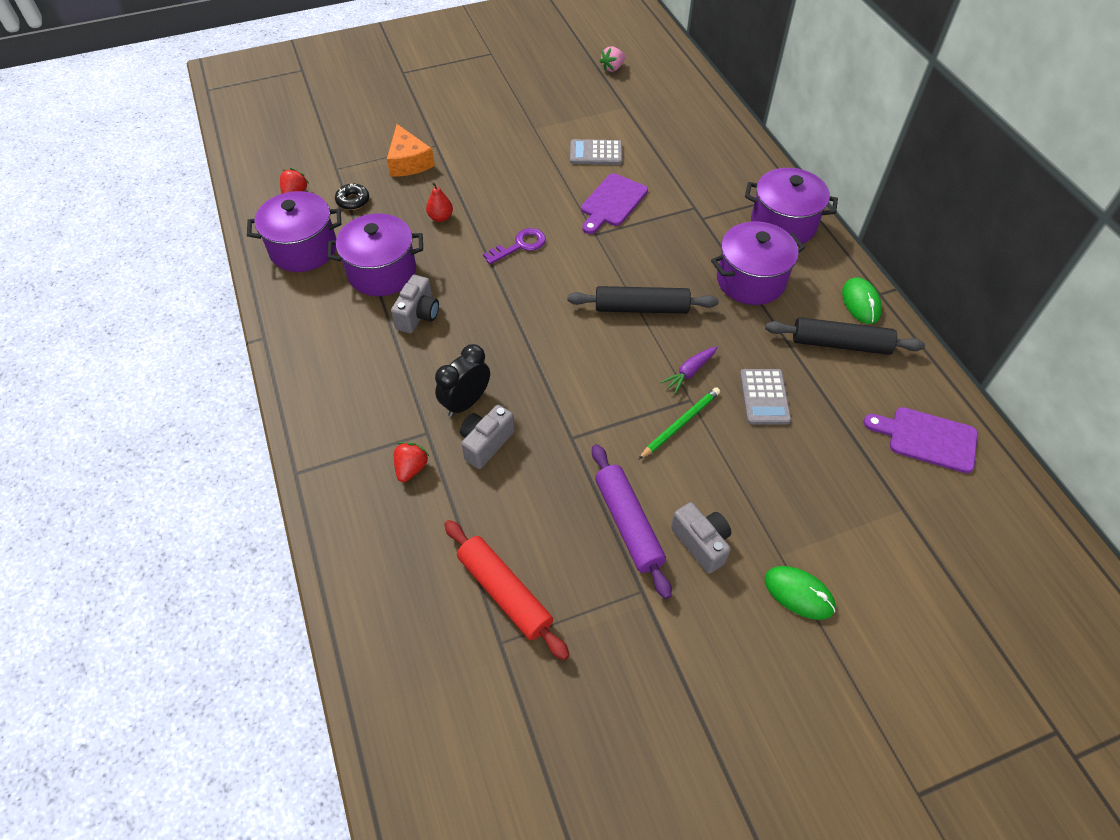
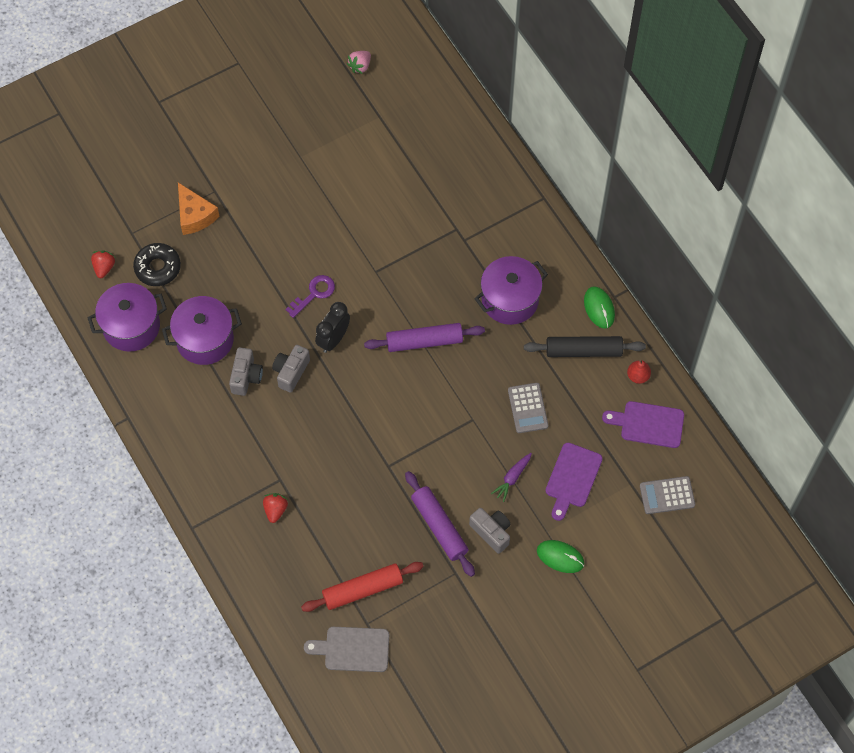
camera: 10 degrees left, 10 degrees up
(353, 201) = (158, 268): black donut -> black donut, size x1.57
(440, 217) = (239, 274): red pear -> red pear (638, 376)
(466, 402) = (303, 450): black clock -> black clock (333, 339)
(471, 679) = (353, 649): none -> grey cutting board
(486, 443) = (325, 481): grey camera -> grey camera (291, 372)
(504, 592) = (363, 589): red rolling pin -> red rolling pin turned 60 degrees counterclockwise
(596, 153) = (361, 179): grey calculator -> grey calculator (667, 495)
(612, 202) = (384, 234): purple cutting board -> purple cutting board (572, 478)
(641, 308) = (424, 341): black rolling pin -> purple rolling pin
(680, 424) = (467, 441): green pencil -> none
(689, 372) = (469, 395): purple carrot -> purple carrot (512, 478)
(783, 224) = (533, 236): purple pot -> none

